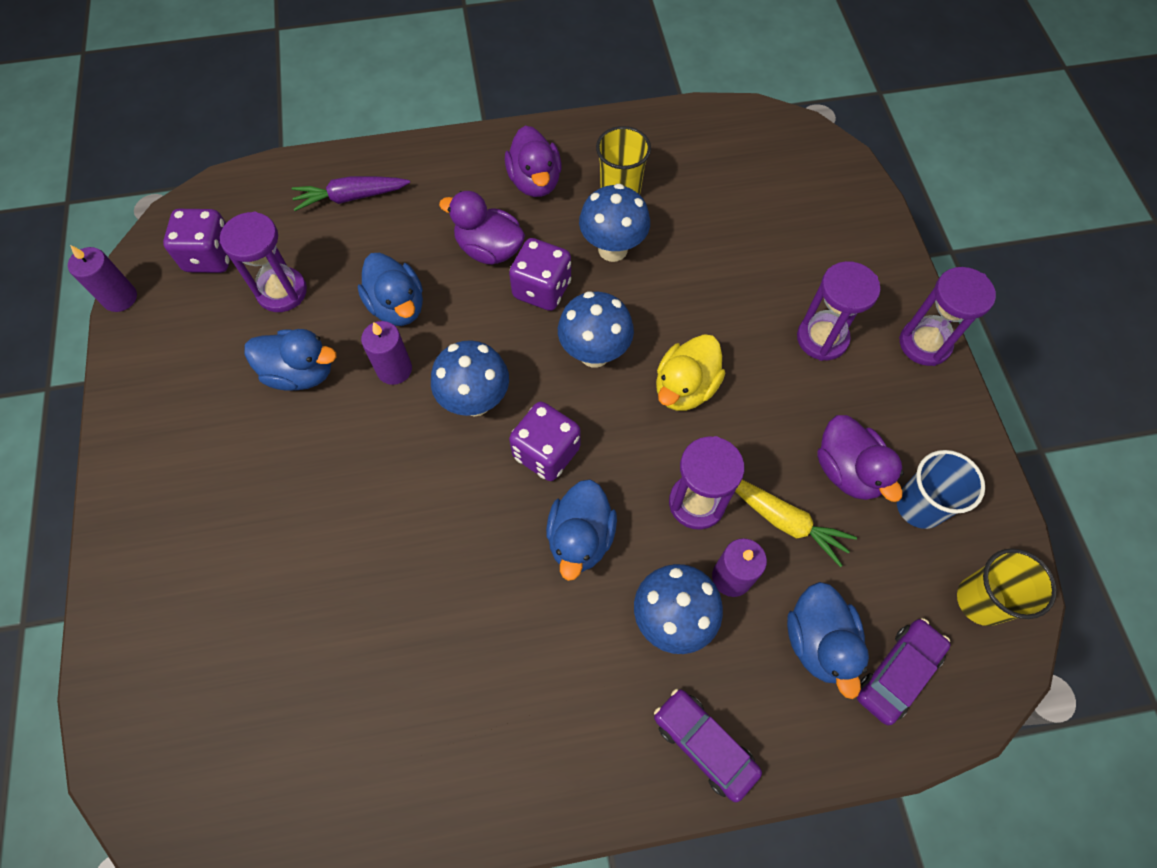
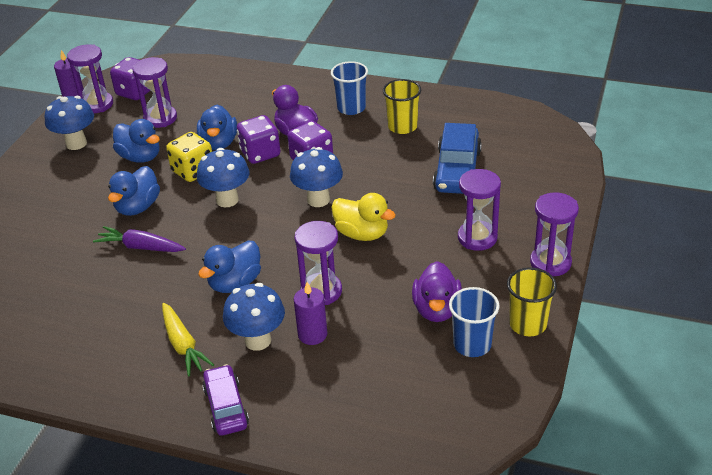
camera: 30 degrees right, 25 degrees down
(166, 299) = (97, 104): none -> purple hourglass
(351, 197) = (234, 87): purple carrot -> purple carrot (140, 247)
(394, 369) = (193, 171): purple candle -> yellow dice
(535, 181) = (351, 108): purple duck -> blue cup
(546, 452) = (249, 237): purple dice -> purple dice (260, 153)
(612, 249) = (373, 153): blue mushroom -> blue mushroom (76, 143)
(685, 388) = (362, 234): yellow duck -> yellow duck turned 120 degrees counterclockwise
(731, 239) = (457, 170): none -> blue car
(784, 521) = (371, 320): yellow carrot -> yellow carrot (183, 345)
(818, 642) = (342, 386): blue duck -> blue duck (138, 207)
(898, 673) = (382, 422): purple car -> none
(981, 600) = (474, 408): yellow cup -> yellow cup (528, 324)

